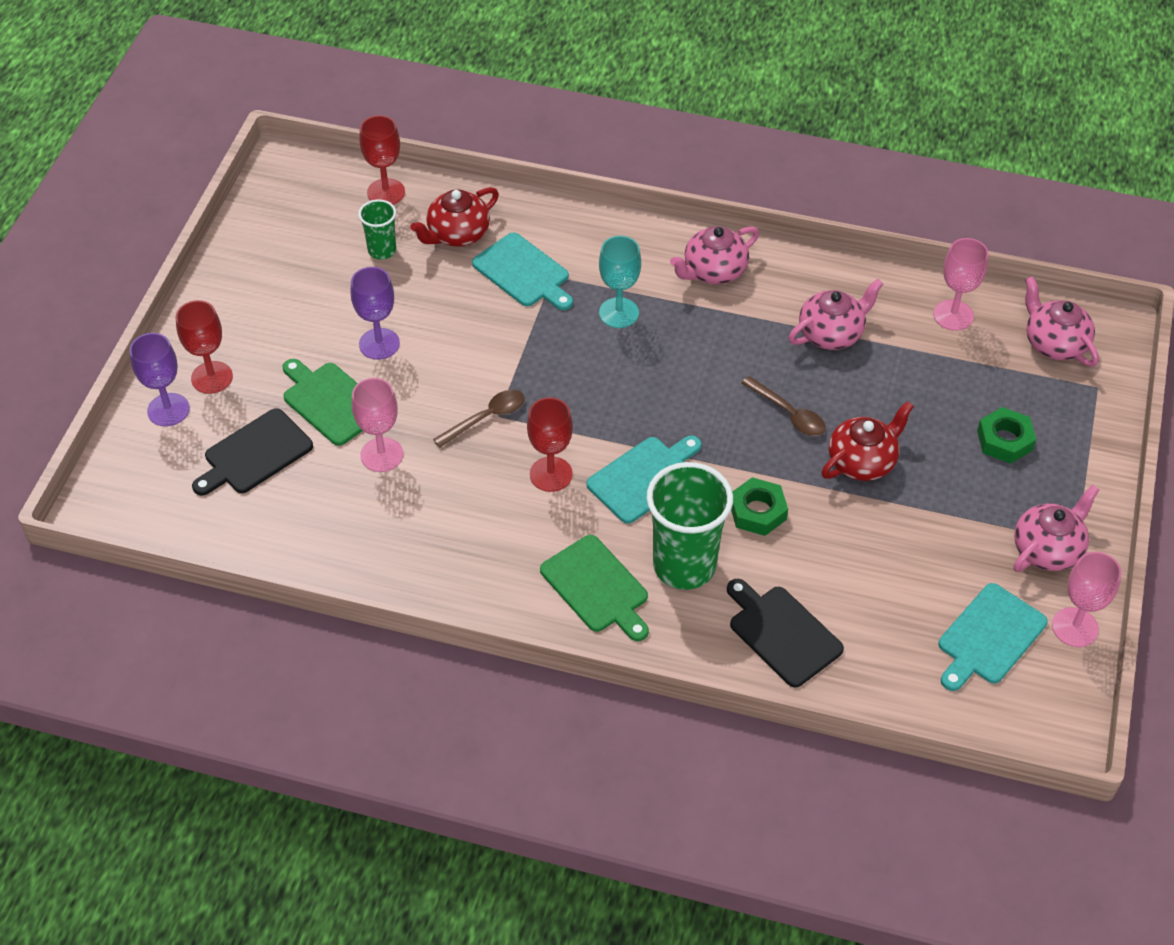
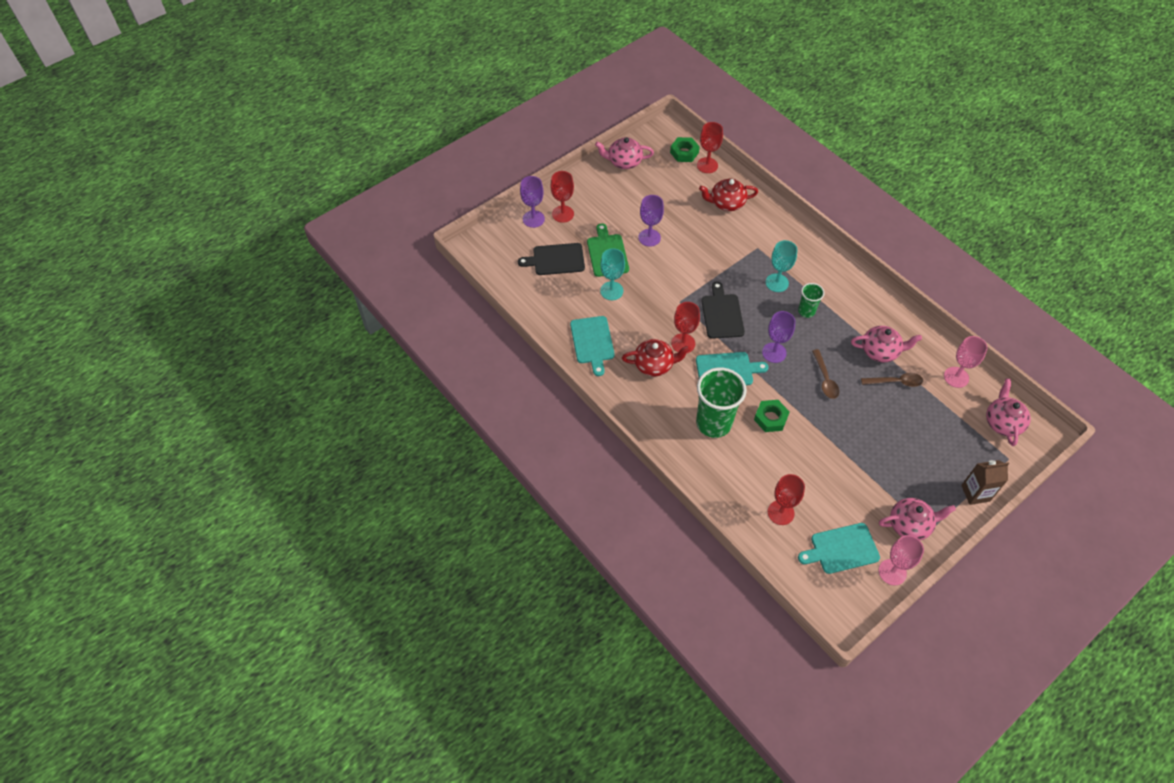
camera: 35 degrees right, 5 degrees up
(381, 455) = (611, 291): pink goblet -> turquoise goblet
(382, 250) = (684, 193): green cup -> green cup (806, 311)
(486, 418) = (673, 300): brown spoon -> brown spoon (896, 382)
(523, 273) = (744, 238): turquoise cutting board -> turquoise cutting board (592, 342)
(597, 587) = (664, 409): green cutting board -> none
(691, 415) = (774, 352): none -> purple goblet
(713, 271) = (842, 287): pink teapot -> pink teapot (624, 162)
(782, 633) = (736, 483): black cutting board -> black cutting board (722, 314)
(862, 461) = (845, 424): red teapot -> red teapot (654, 365)
(872, 637) = (780, 512): none -> red goblet
(1004, 440) = (932, 456): green nut -> green nut (684, 152)
(1093, 457) = (975, 493): none -> brown carton

